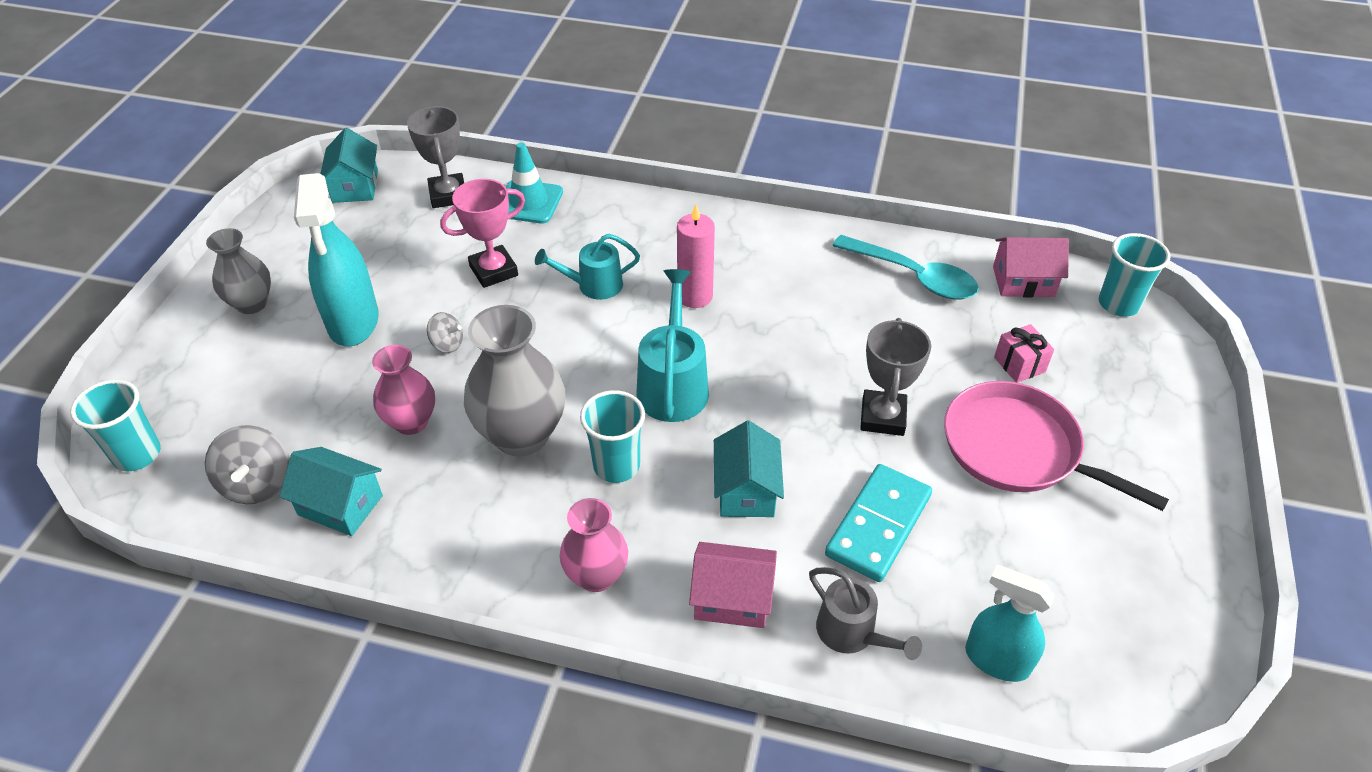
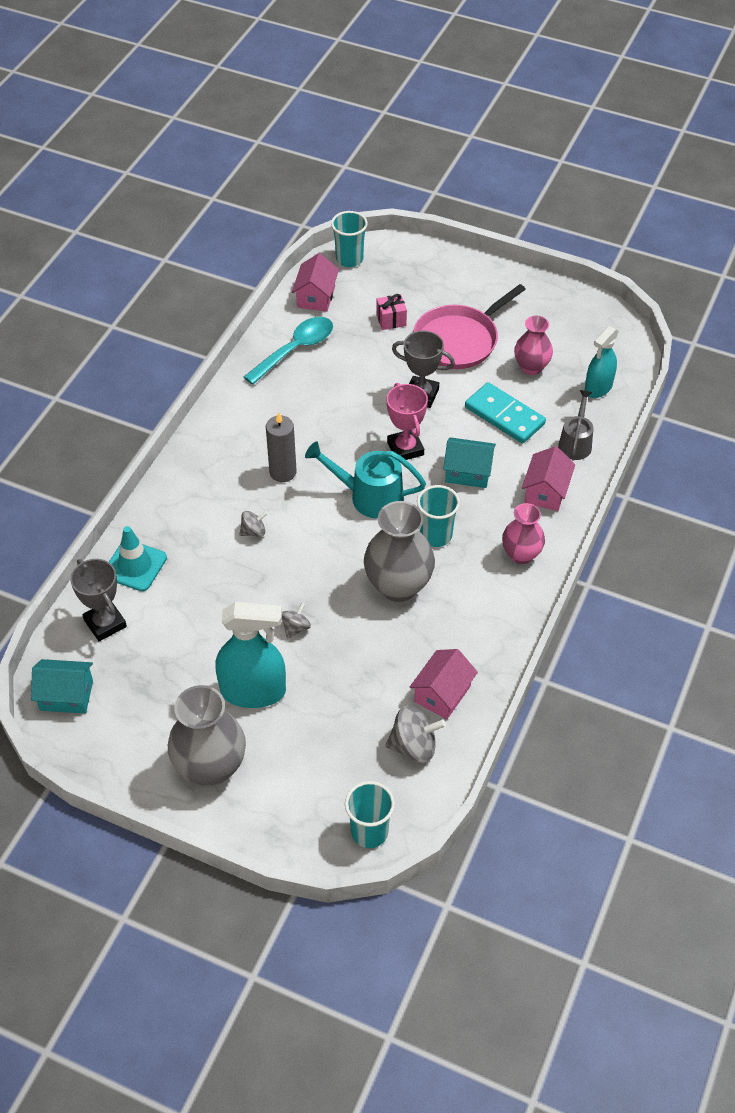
camera: 80 degrees left, 5 degrees up
(251, 303) = (210, 768): grey vase -> grey vase, size x1.62
(340, 505) = (442, 694): turquoise house -> pink house
(411, 422) = (372, 651): pink vase -> pink vase (531, 367)
(448, 195) = (105, 623): grey trophy -> grey trophy turned 60 degrees clockwise
(493, 271) = (217, 594): pink trophy -> pink trophy (405, 448)
(593, 285) = (253, 531): turquoise watering can -> grey spinning top
(695, 296) = (283, 472): pink candle -> grey candle
(852, 634) = (575, 443): grey watering can -> grey watering can turned 45 degrees counterclockwise

